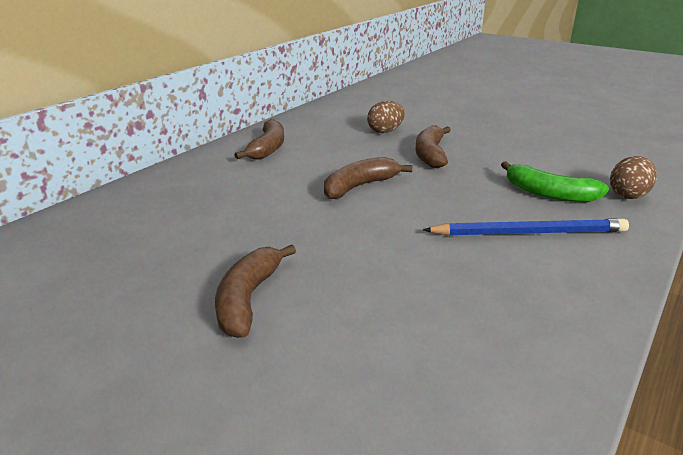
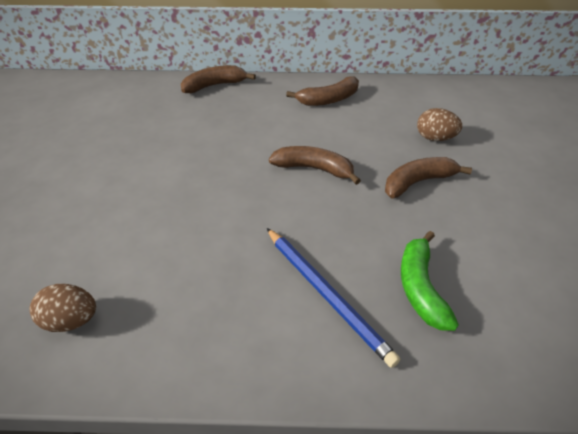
camera: 55 degrees right, 15 degrees up
(248, 299) = (131, 188): brown banana -> brown banana (214, 85)
(628, 195) = (487, 355): brown egg -> brown egg (71, 320)

